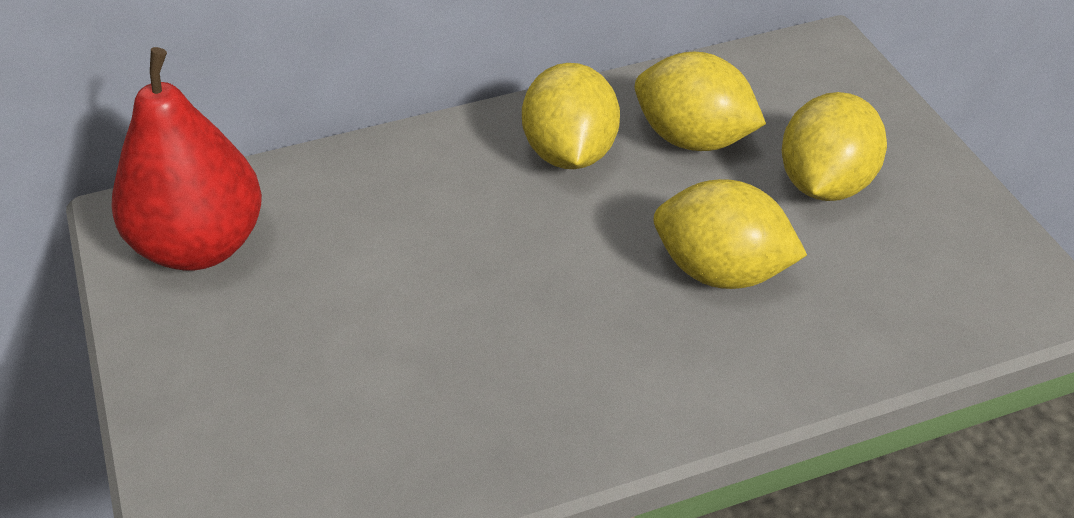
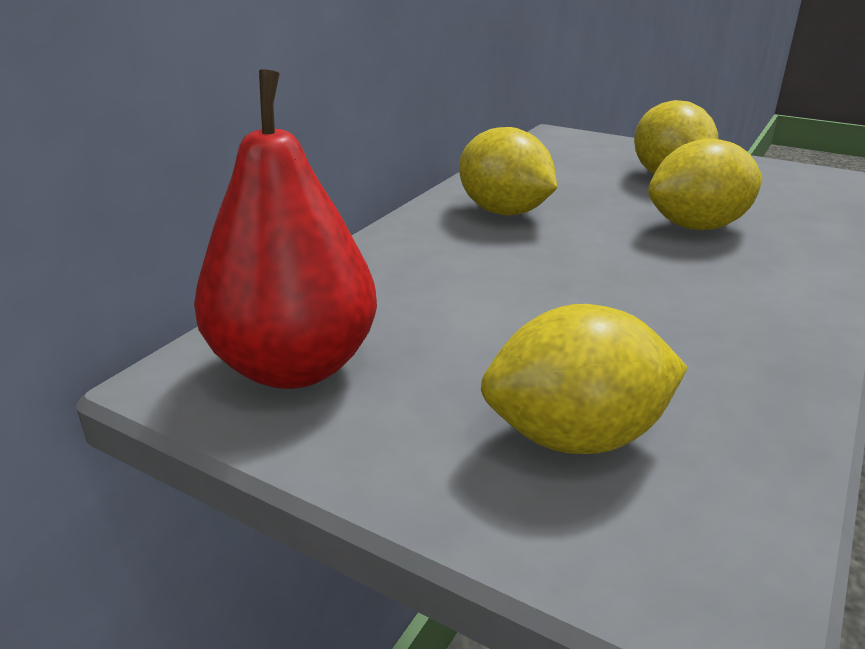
camera: 40 degrees left, 15 degrees down
(694, 139) = (564, 183): yellow lemon -> yellow lemon (576, 437)

